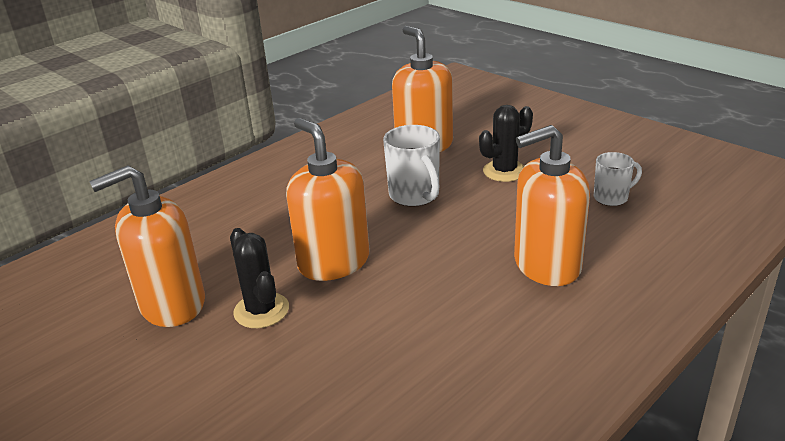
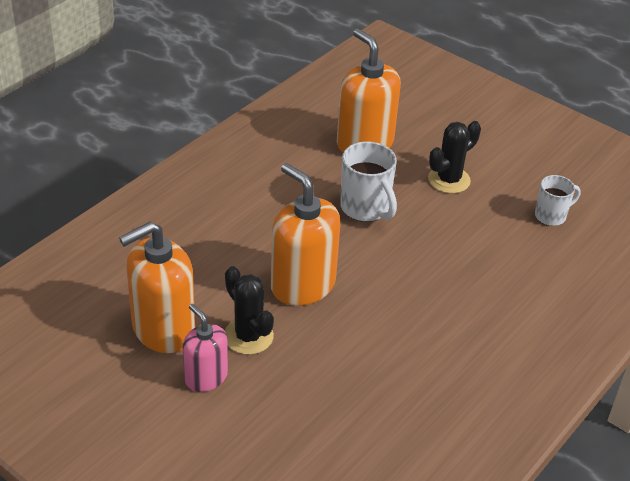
camera: 10 degrees left, 10 degrees up
(201, 351) = (205, 377): none -> pink soap dispenser
(546, 265) = (496, 291): orange soap dispenser -> none

